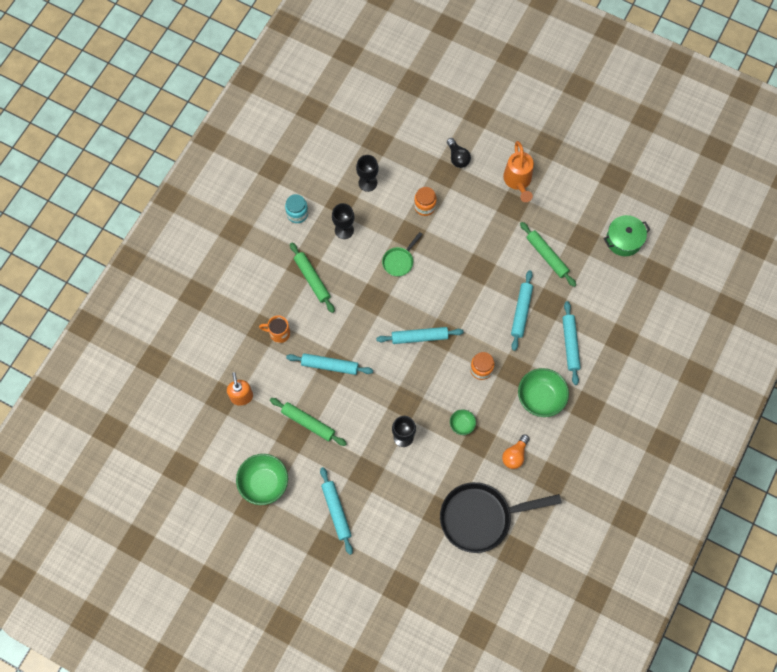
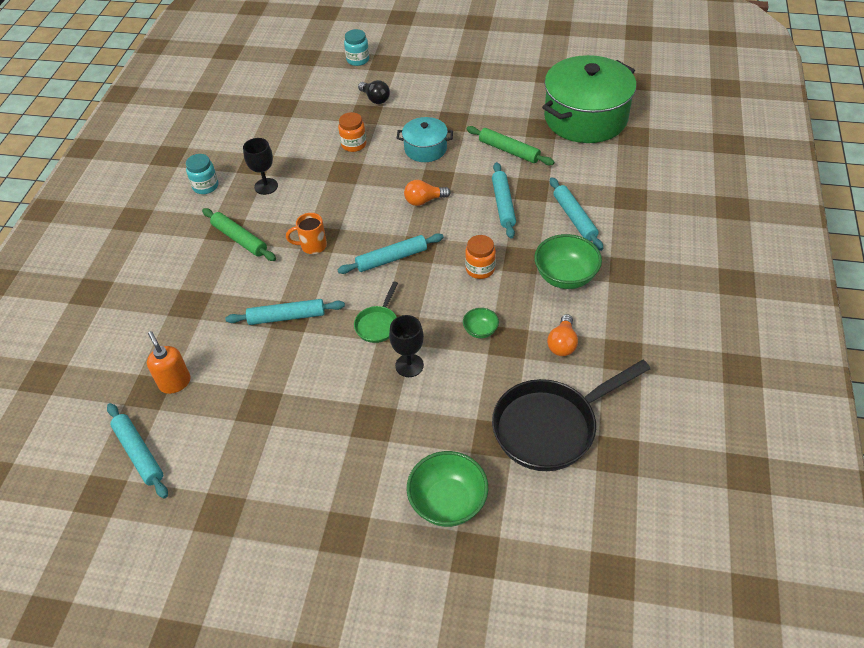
camera: 15 degrees left, 20 degrees down
(264, 483) = (230, 476): green bowl -> green bowl (448, 502)
(279, 333) = (210, 302): orange mug -> orange mug (312, 246)
(308, 423) = (275, 386): green rolling pin -> none
(336, 511) = (346, 480): turquoise rolling pin -> turquoise rolling pin (139, 453)
(367, 183) = (281, 141): black goblet -> none
(399, 261) = (341, 196): green pan -> green pan (378, 324)
(457, 102) = (358, 60): none -> turquoise jar
(462, 287) = (424, 200): none -> orange light bulb
(481, 231) = (425, 149): none -> turquoise pot
(518, 181) = (449, 101): orange watering can -> none
(623, 240) = (585, 118): green pot -> green pot, size x1.99

